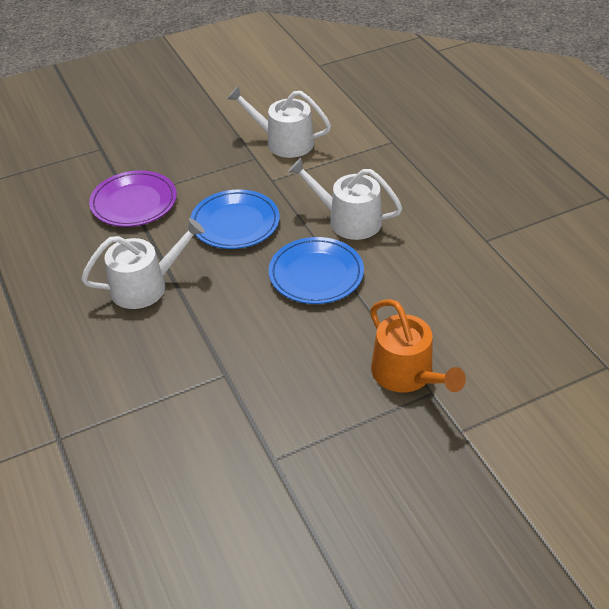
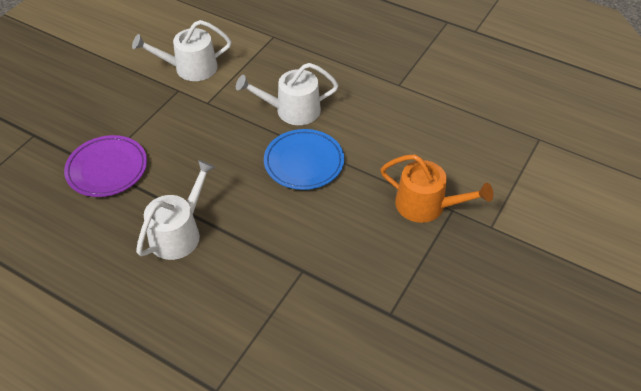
camera: 35 degrees left, 5 degrees up
(235, 223) = (208, 150): blue plate -> none

